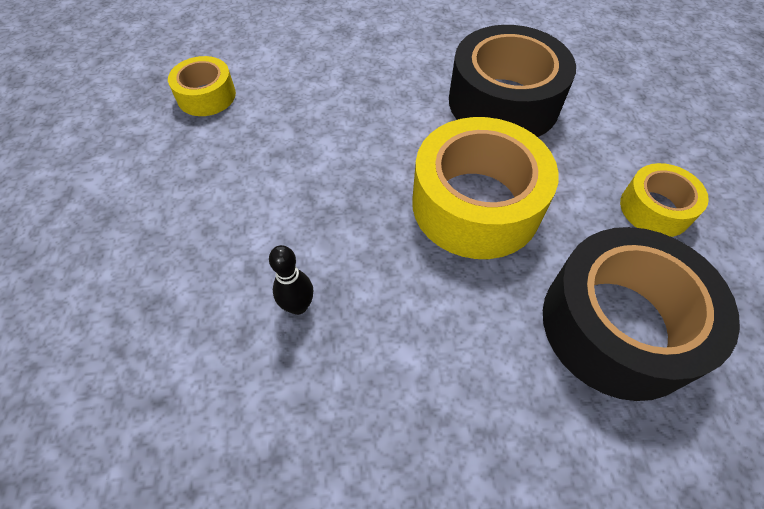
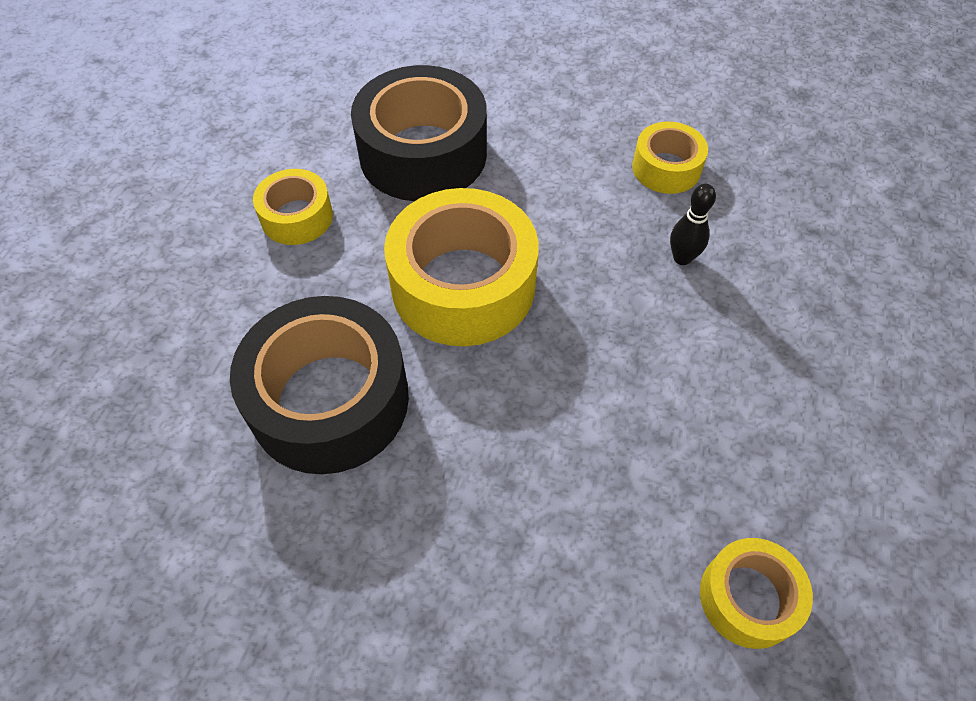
camera: 155 degrees left, 0 degrees up
(349, 427) = (666, 168): none -> yellow tape

